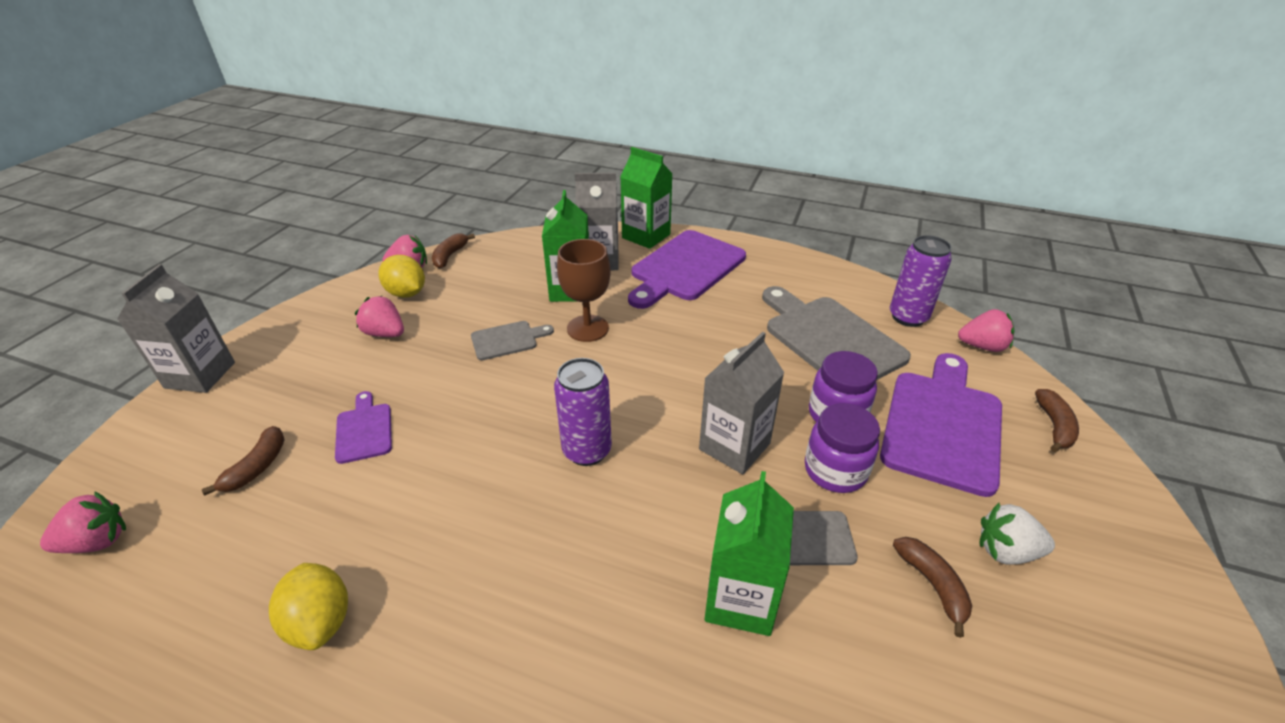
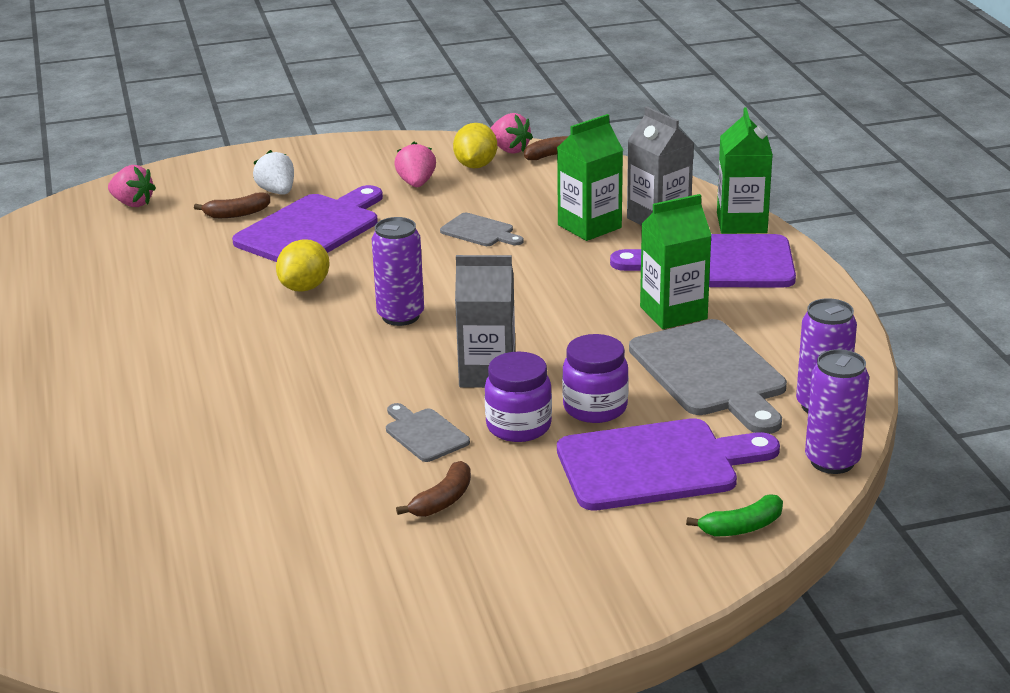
camera: 55 degrees right, 10 degrees down
(200, 375) = (284, 150): grey carton -> none
(320, 621) = (160, 294): yellow lemon -> yellow lemon (305, 287)
(364, 430) = (311, 229): purple cutting board -> purple cutting board, size x2.03
(587, 328) = (546, 256): brown goblet -> none
(741, 599) = (336, 425): green carton -> green carton (673, 313)
(829, 338) = (711, 373): grey cutting board -> grey cutting board turned 135 degrees clockwise
(982, 346) = (832, 461): pink strawberry -> purple can
(1006, 551) = (522, 527): white strawberry -> white strawberry (277, 192)
(1054, 426) = (741, 527): brown banana -> green banana

